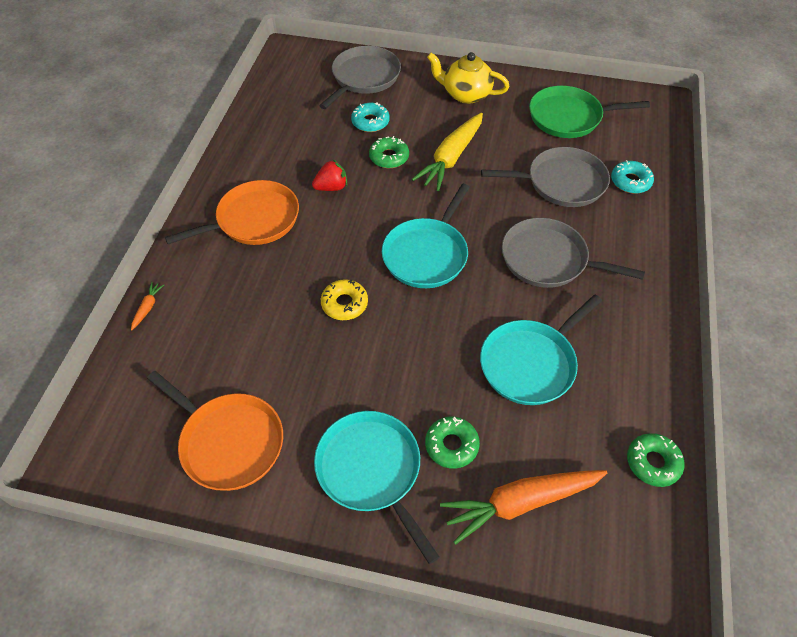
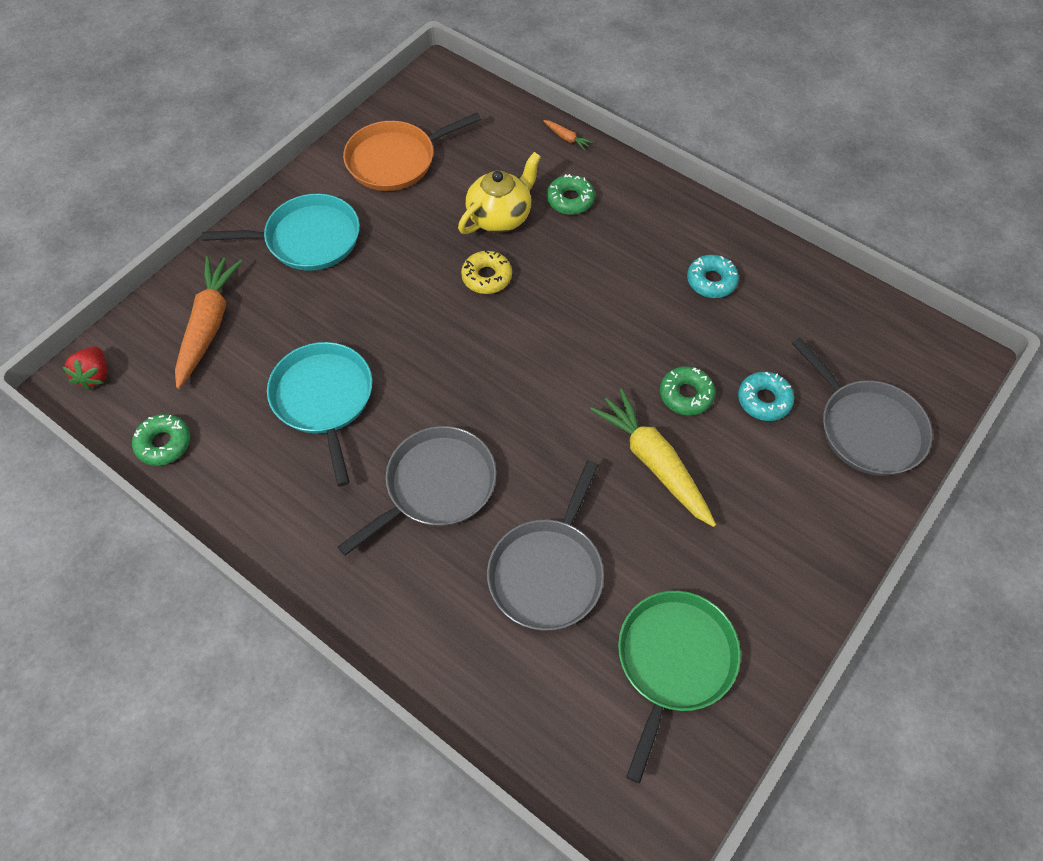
camera: 115 degrees right, 5 degrees up
(254, 220) = (641, 238): orange pan -> none
(331, 187) = (659, 320): red strawberry -> red strawberry (95, 375)
(427, 254) = (510, 370): turquoise pan -> none
(451, 445) = (290, 300): green donut -> green donut (570, 200)
(465, 94) = (782, 542): yellow teapot -> yellow teapot (500, 216)
(630, 181) = (506, 664): turquoise donut -> turquoise donut (711, 281)

